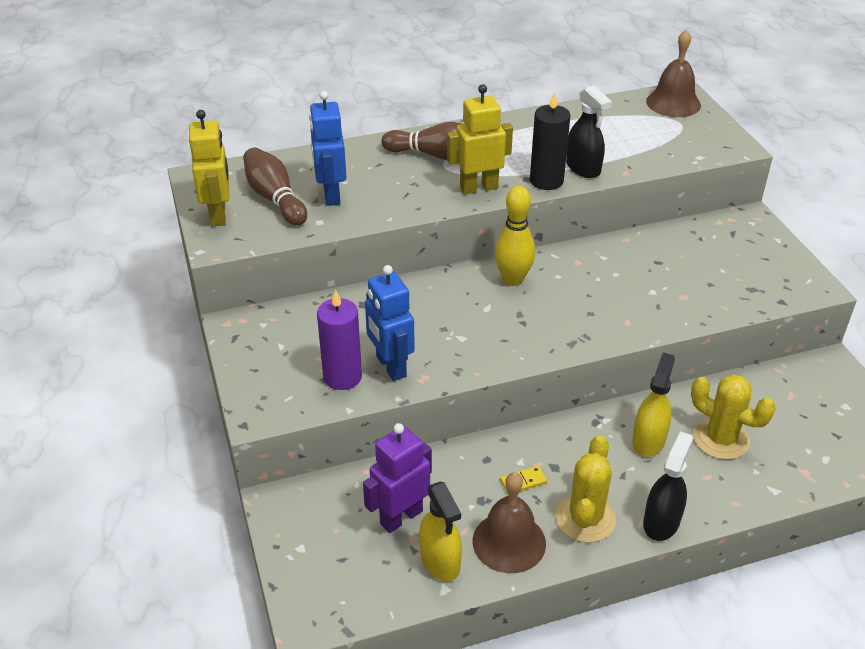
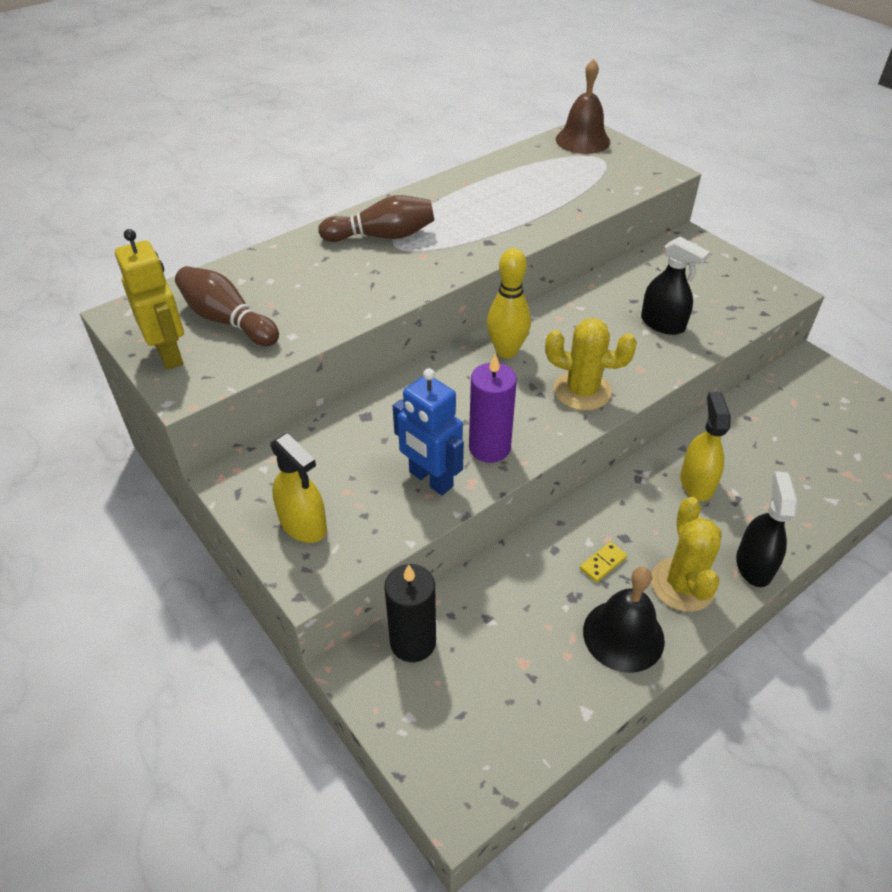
camera: 20 degrees left, 5 degrees up
(331, 195) = (290, 303): blue robot -> none
(342, 377) = (384, 506): purple candle -> purple candle (489, 447)
(401, 517) = (500, 643): purple robot -> none
(440, 561) = (566, 681): yellow spray bottle -> yellow spray bottle (303, 524)
(478, 188) = (444, 261): yellow robot -> none
(509, 542) = (623, 635): brown bell -> black bell
(546, 181) = (508, 240): black candle -> black candle (413, 642)
(583, 168) = (536, 220): black spray bottle -> black spray bottle (662, 324)
(720, 439) = (759, 463): yellow cactus -> yellow cactus (582, 391)

